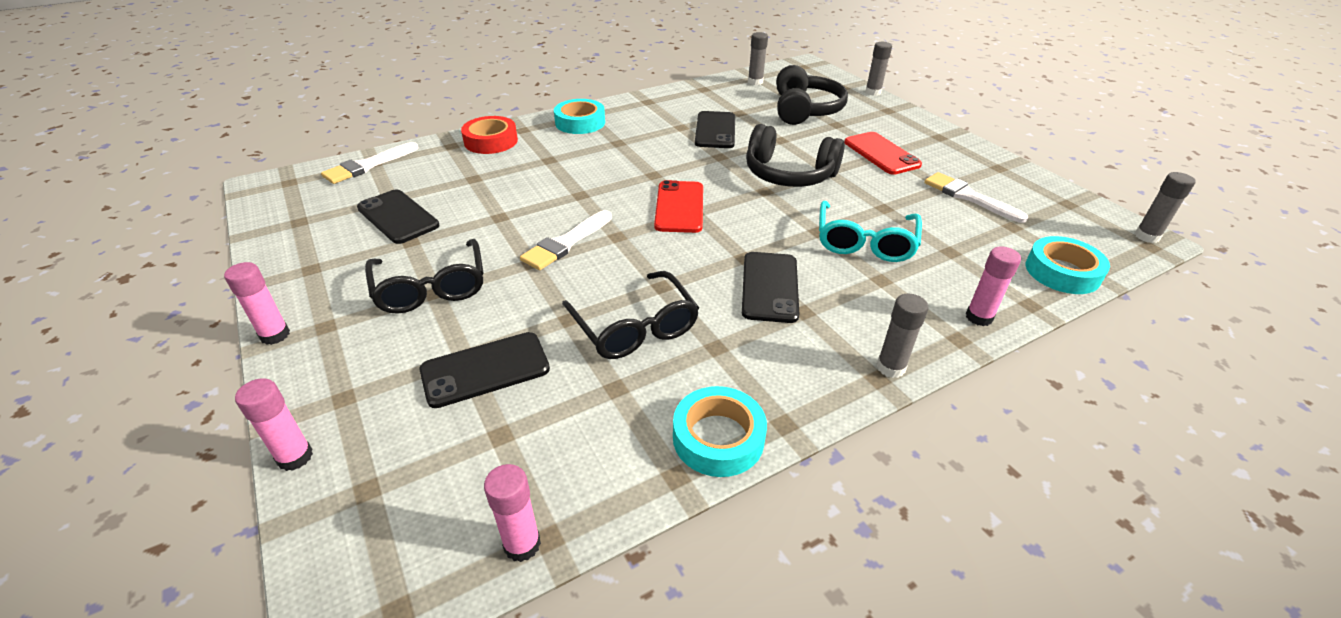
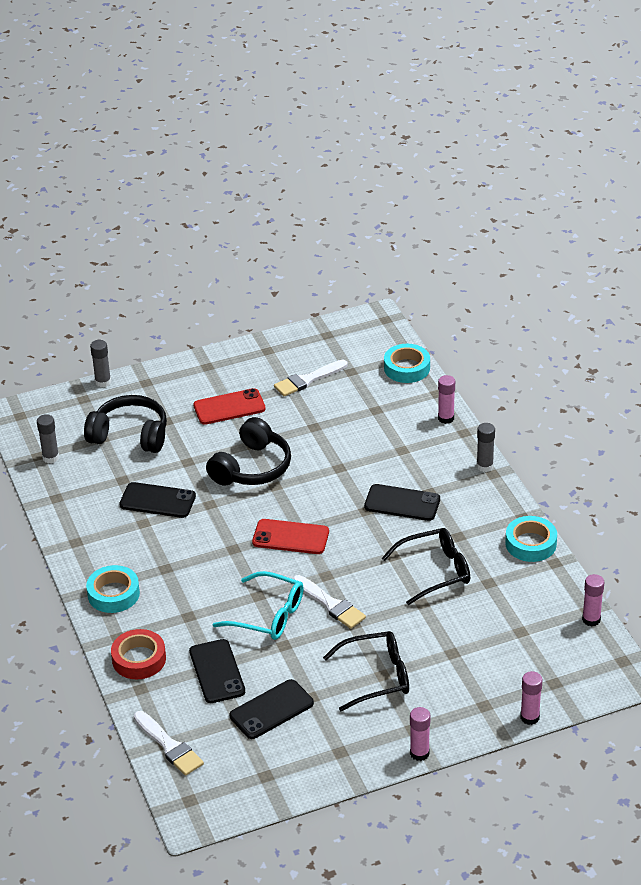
camera: 80 degrees left, 0 degrees up
(485, 369) = (466, 641): black phone -> black phone (217, 671)
(865, 242) = (357, 447): turquoise glasses -> turquoise glasses (268, 615)
(1147, 236) = (374, 316): grey glue stick -> none

